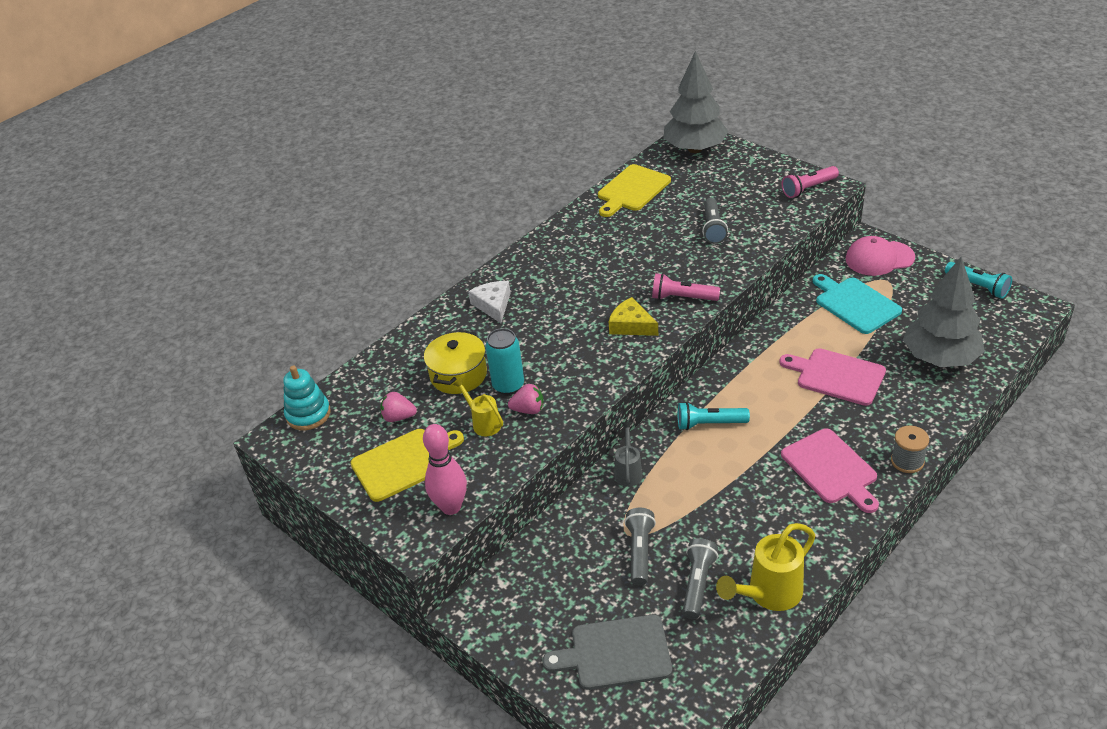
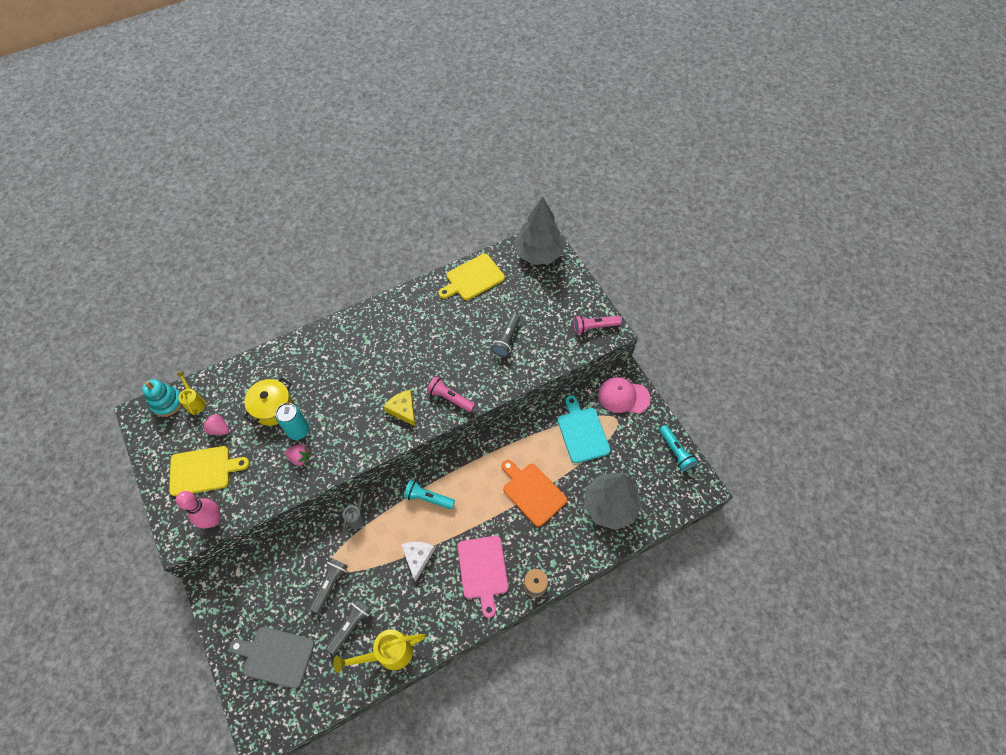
camera: 15 degrees right, 20 degrees up
(483, 423) = (267, 457): yellow watering can -> yellow watering can (195, 402)
(493, 305) = (325, 352): white cheese -> white cheese (417, 557)
(837, 376) = (532, 492): pink cutting board -> orange cutting board

